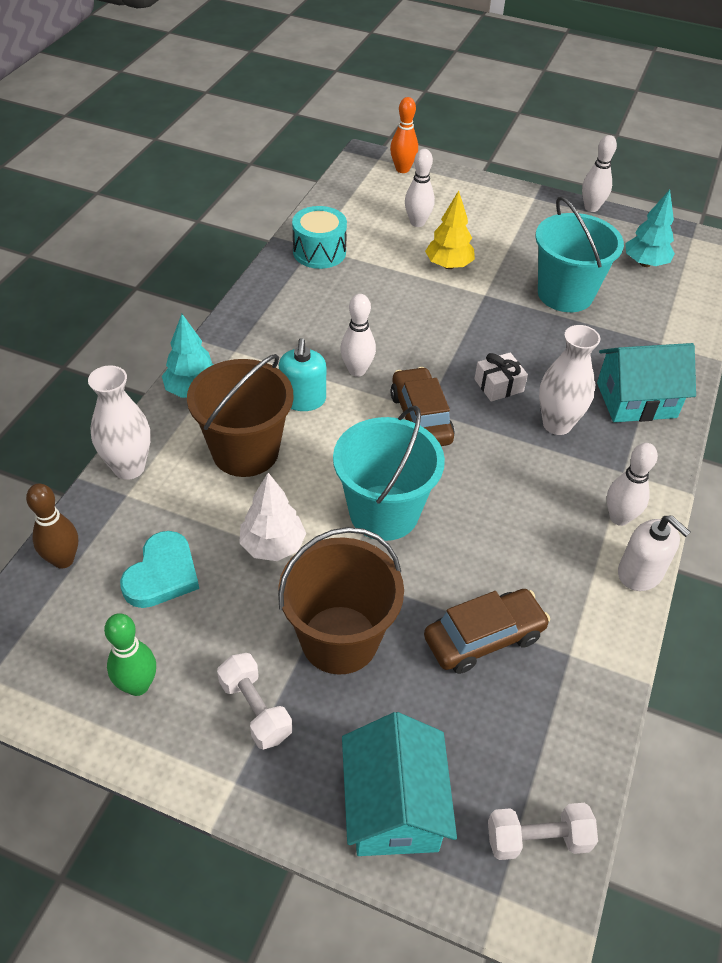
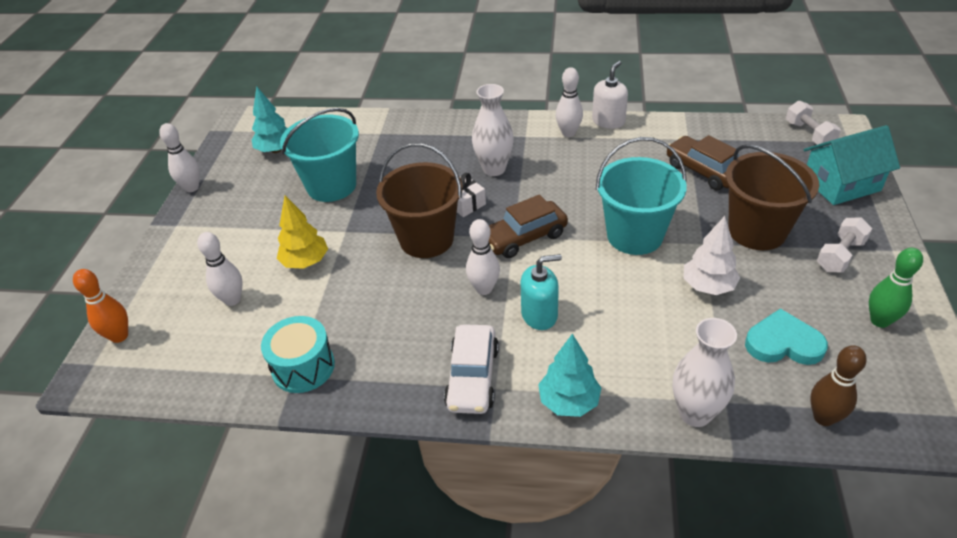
camera: 100 degrees left, 5 degrees down
(245, 451) = (624, 334): brown bucket -> brown bucket (426, 239)
(254, 340) = (472, 377): none -> white car
(636, 400) = (450, 138): turquoise house -> none

